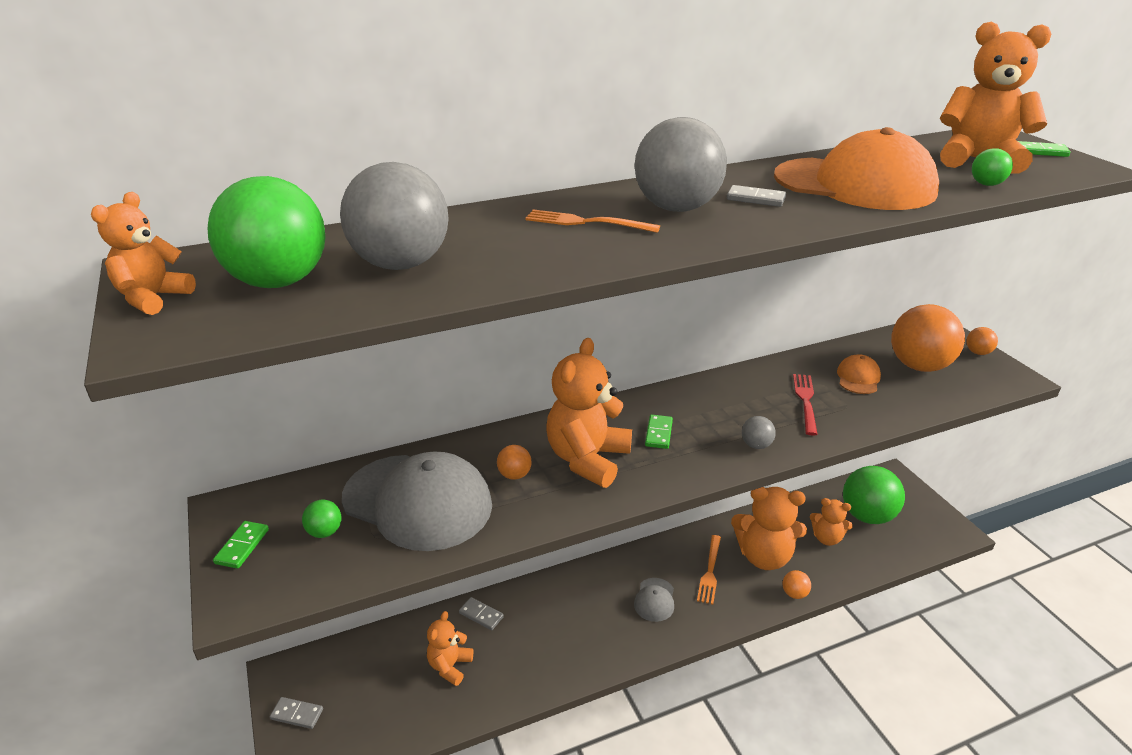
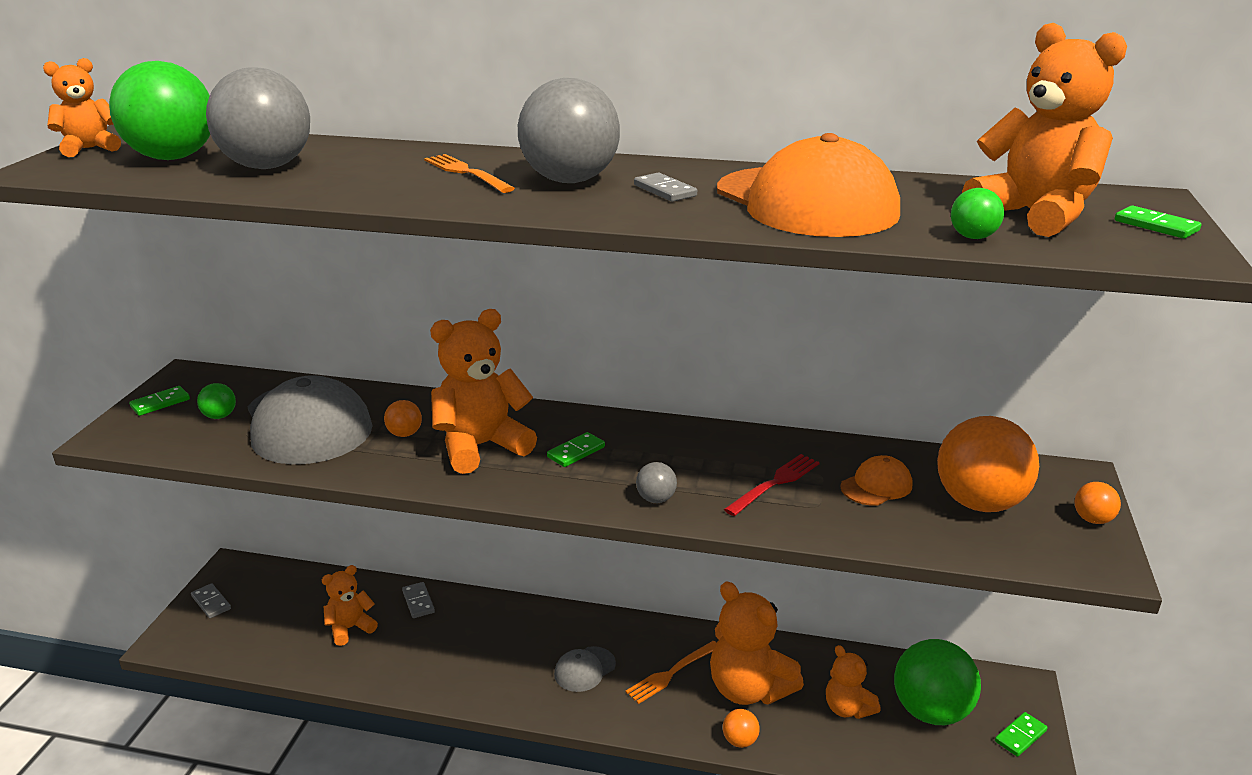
camera: 35 degrees right, 5 degrees down
(920, 506) = (1020, 736): none -> green domino

